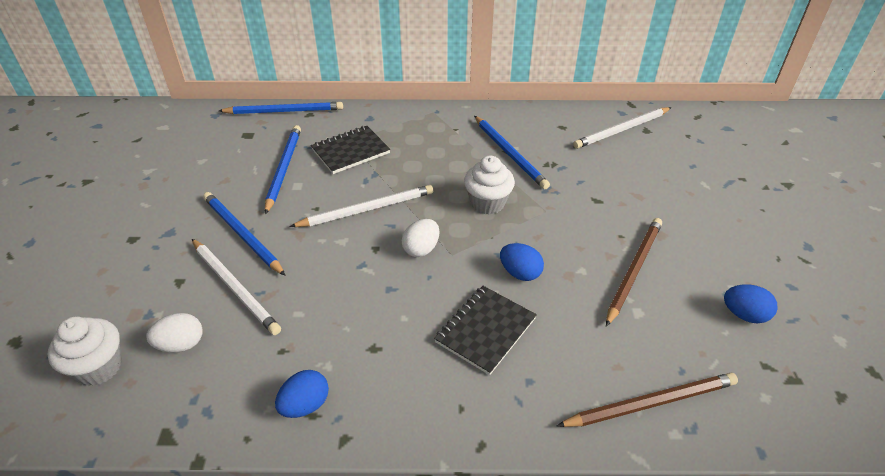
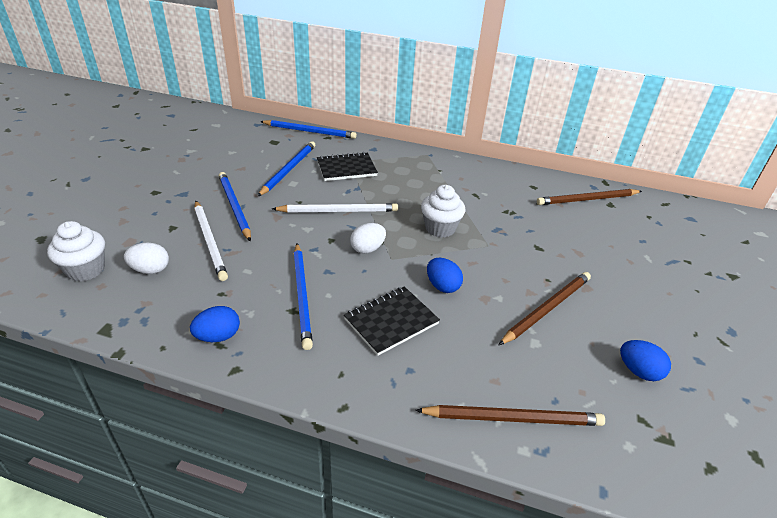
camera: 15 degrees right, 5 degrees down
(509, 154) = (477, 197): blue pencil -> blue pencil (302, 295)
(622, 130) = (587, 200): white pencil -> brown pencil

